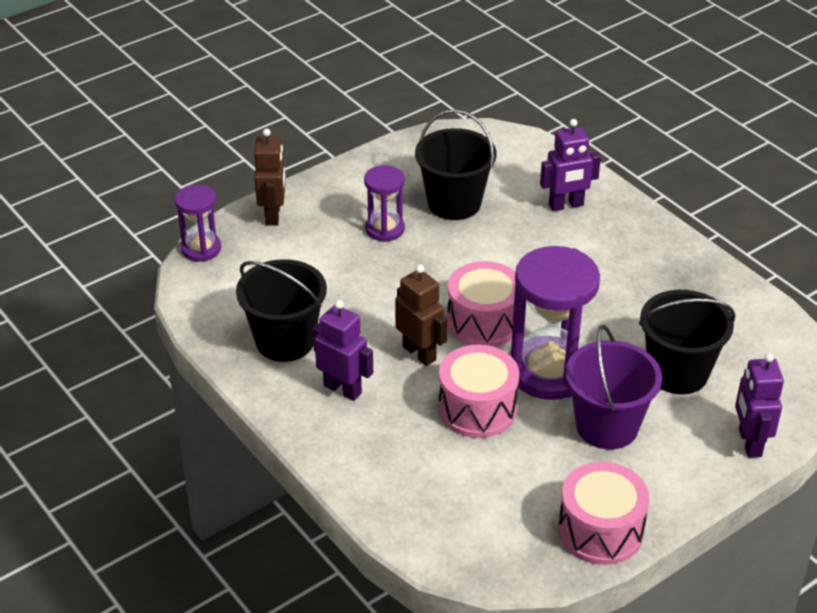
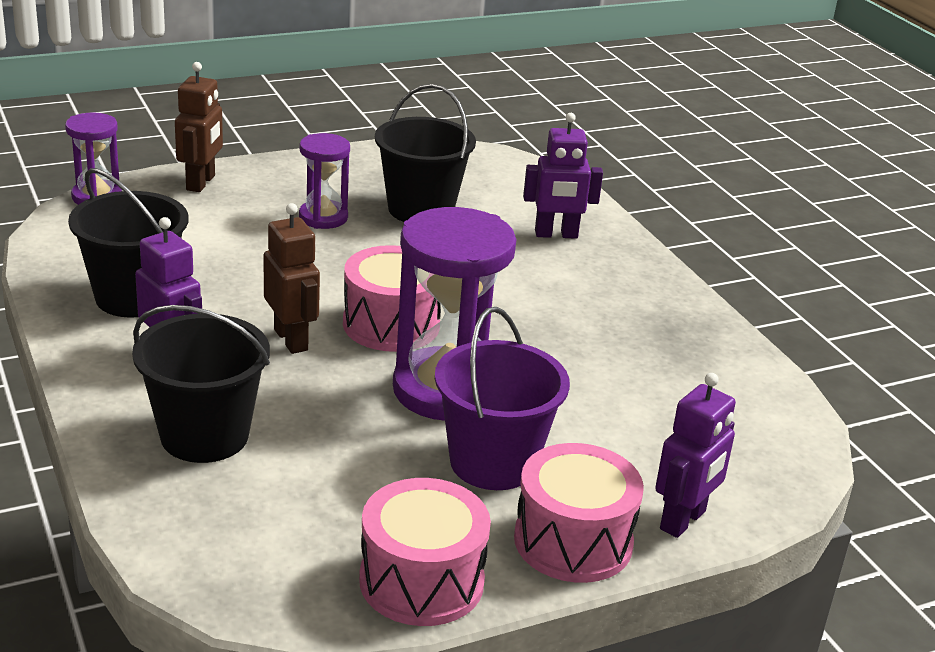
camera: 10 degrees right, 10 degrees down
(477, 408) = (330, 410): pink drum -> pink drum (573, 541)
(678, 373) = (618, 423): black bucket -> black bucket (204, 435)
(749, 443) = (683, 520): purple robot -> purple robot turned 150 degrees counterclockwise

